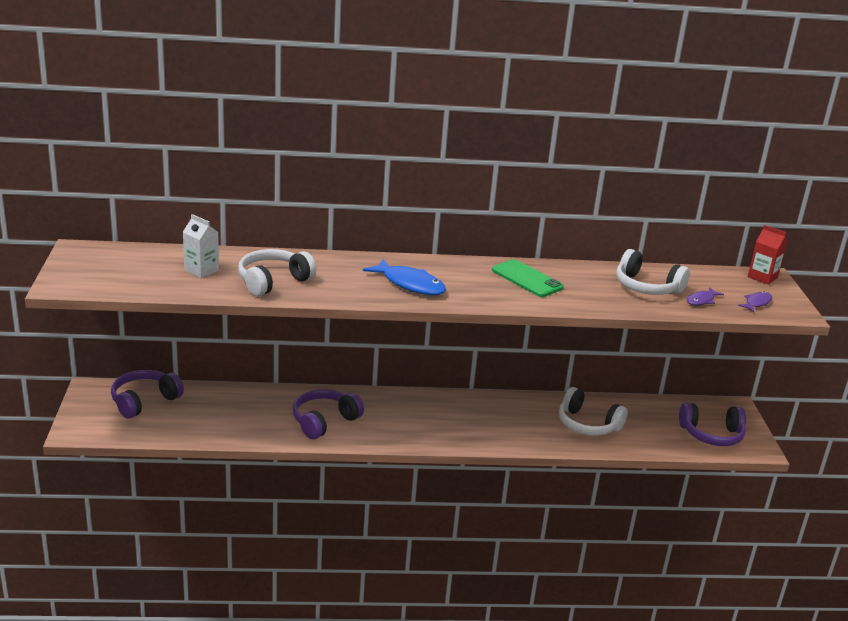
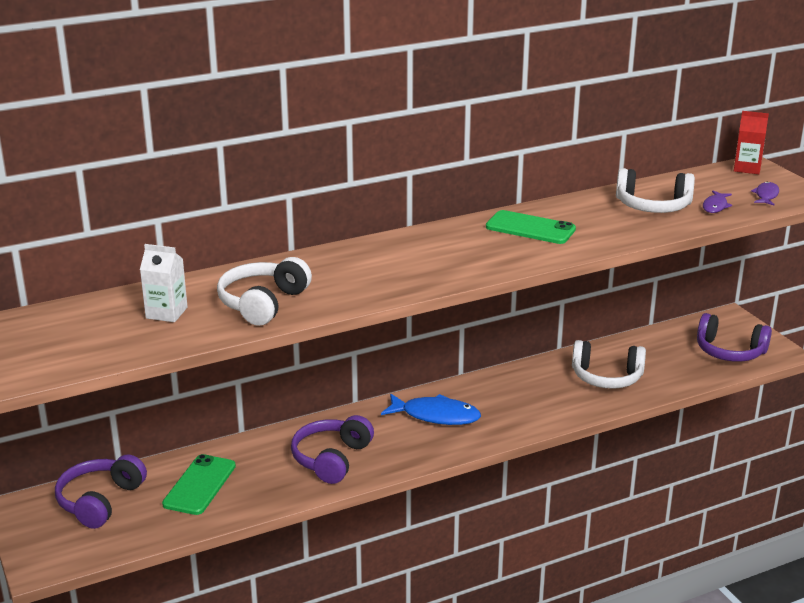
camera: 20 degrees left, 0 degrees up
(218, 411) = (199, 485): none -> green phone
(410, 284) = (416, 266): blue fish -> blue fish (436, 416)
(711, 434) = (729, 351): purple headphones -> purple headphones turned 45 degrees clockwise

